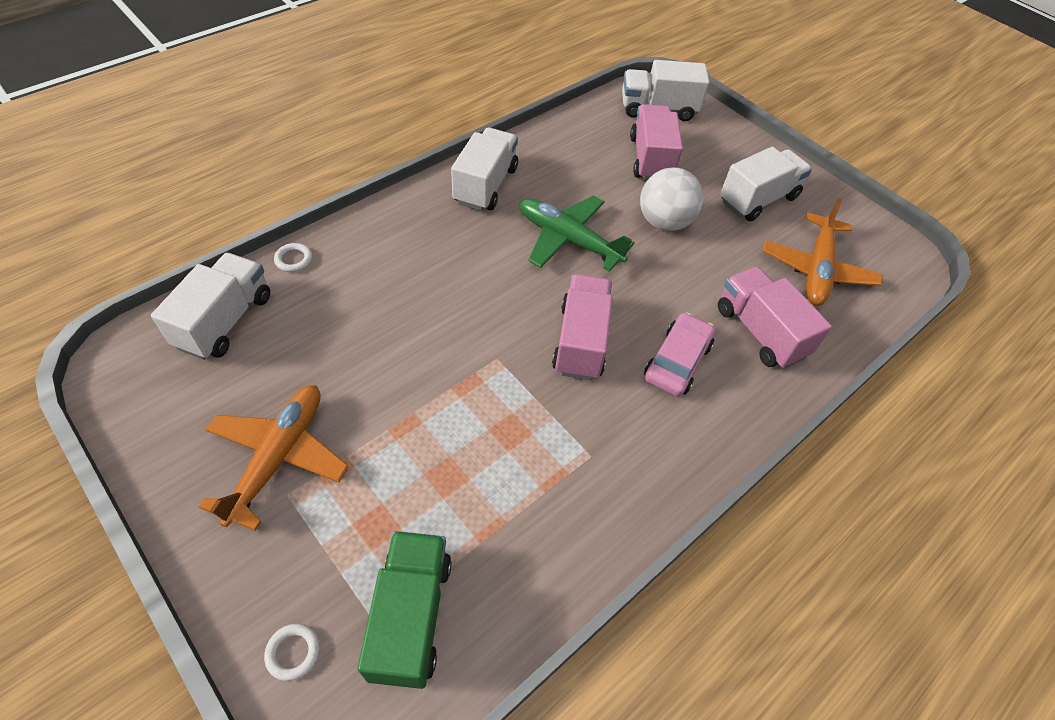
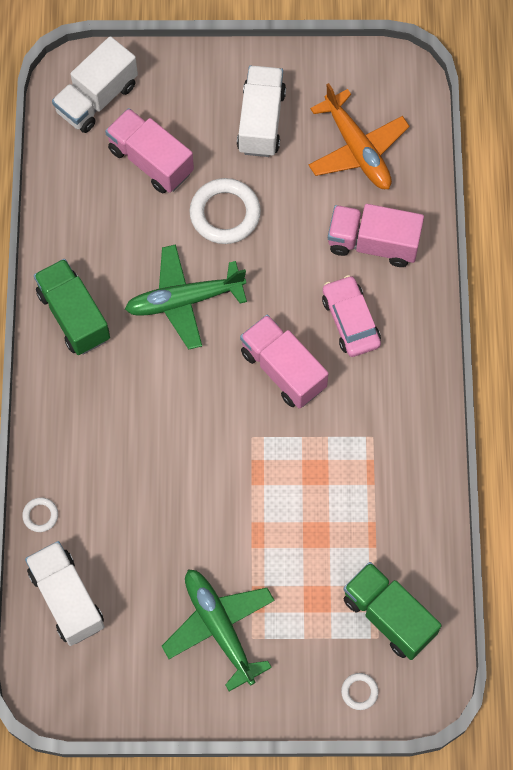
camera: 45 degrees left, 15 degrees up
(279, 457) = (219, 627): orange plane -> green plane
(485, 185) = (73, 316): white truck -> green truck
(664, 222) = (225, 214): white ball -> white ring

